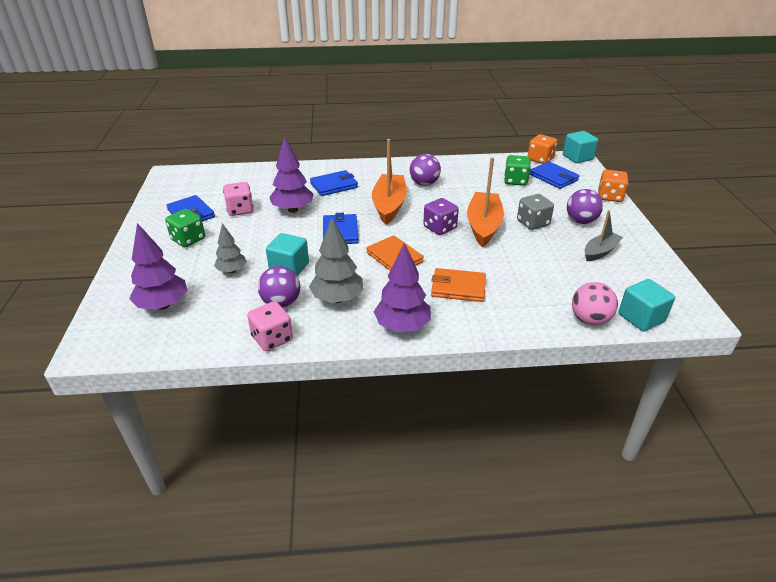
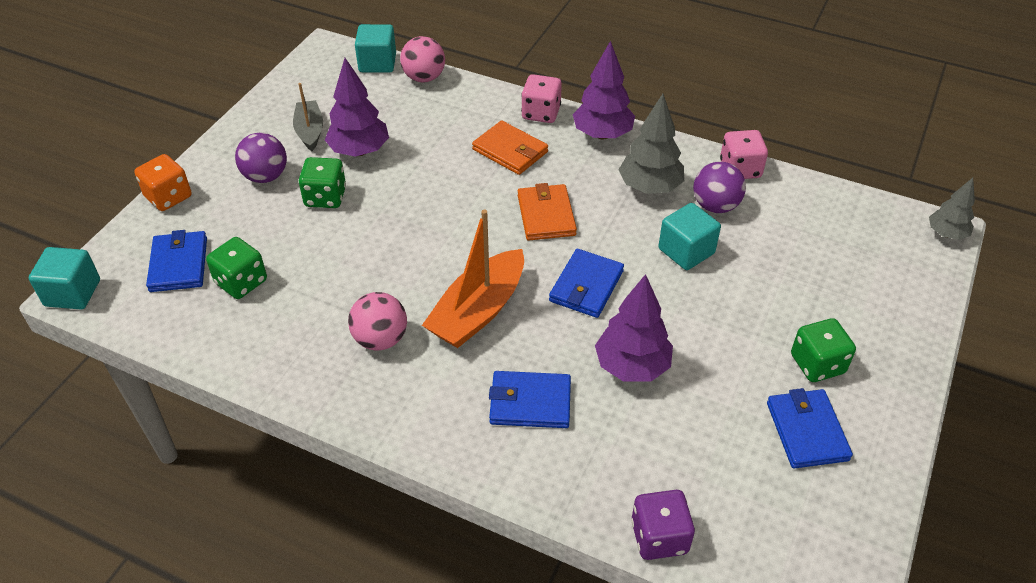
camera: 150 degrees left, 10 degrees up
(163, 305) = (858, 255): purple tree -> purple tree (359, 151)
(232, 270) = (762, 276): grey tree -> grey tree (946, 234)
(240, 210) = (719, 404): pink dice -> pink dice (541, 113)
(424, 183) = (380, 339): purple ball -> pink ball
(440, 228) = (448, 238): purple dice -> purple dice (659, 537)
(483, 226) = (390, 218): orange boat -> none
(533, 223) = (325, 197): grey dice -> green dice
(540, 159) = (133, 315): orange dice -> none
(600, 252) = (310, 131): grey boat -> grey boat turned 90 degrees clockwise

